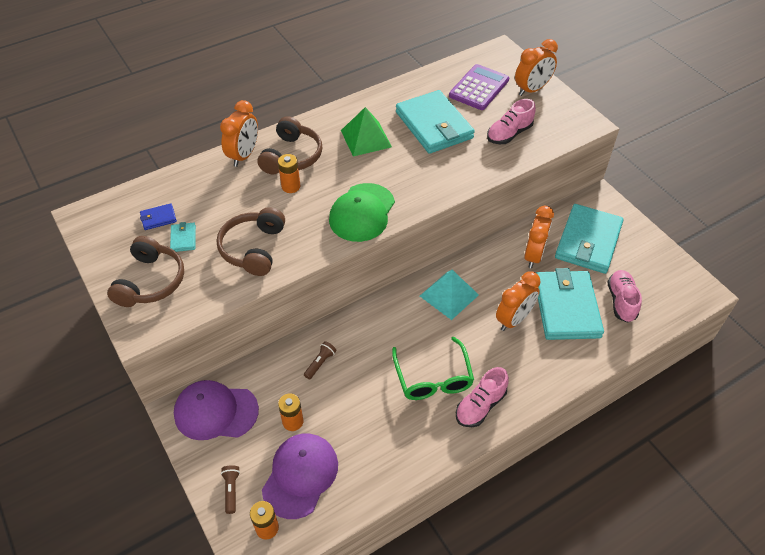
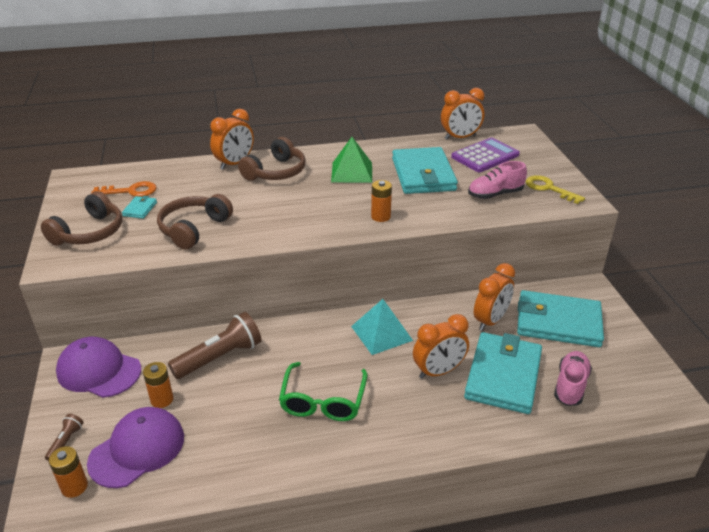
camera: 20 degrees right, 15 degrees down
(158, 218) = (131, 191): blue wallet -> orange key
(291, 186) = (259, 192): orange battery -> orange battery (380, 217)
(320, 363) = (220, 357): brown flashlight -> brown flashlight, size x2.14
(362, 212) = (311, 224): green cap -> none
(480, 406) = (358, 441): pink shoe -> none
(532, 90) = (539, 166): orange clock -> orange clock (460, 137)
(551, 115) = (548, 188): none -> yellow key
(588, 241) = (558, 322): turquoise wallet -> turquoise wallet turned 60 degrees clockwise

